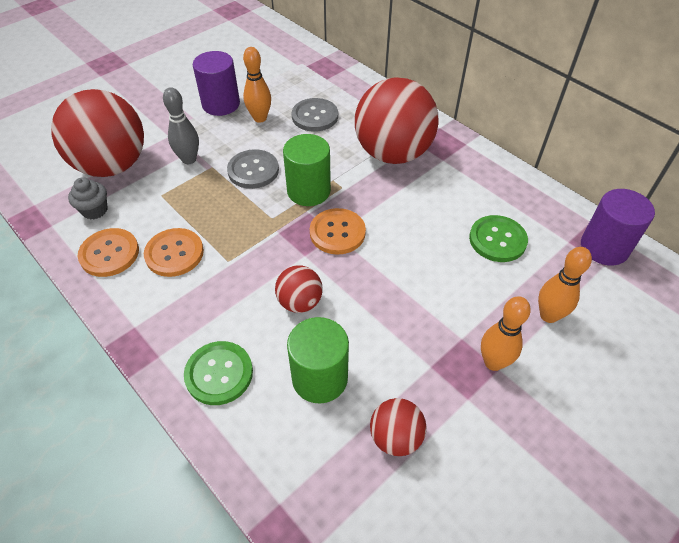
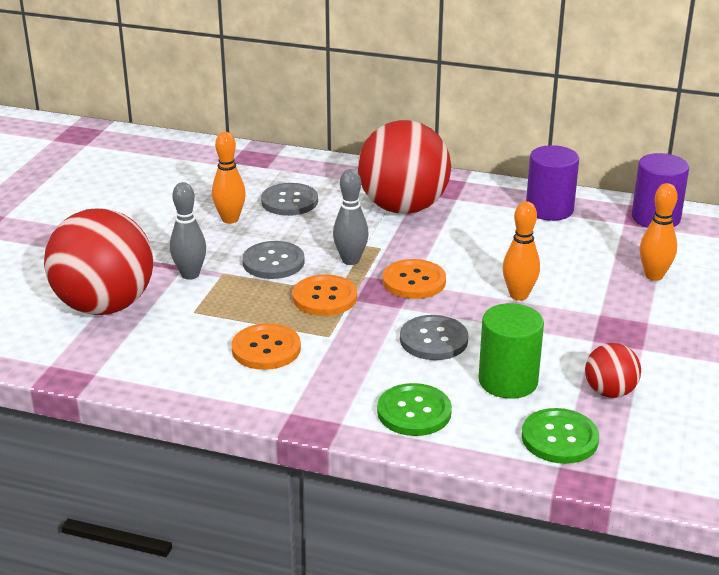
camera: 30 degrees left, 20 degrees down
(95, 210) = (132, 346): grey cupcake -> none
(109, 253) = (194, 372): orange button -> orange button (324, 297)
(221, 104) = (170, 220): purple cylinder -> purple cylinder (549, 209)
(300, 302) = (433, 340): red ball -> grey button
(308, 191) = (350, 260): green cylinder -> grey bowling pin
(493, 362) = (640, 319): orange bowling pin -> orange bowling pin (519, 295)
(497, 240) = (564, 240): green button -> green button (559, 438)

